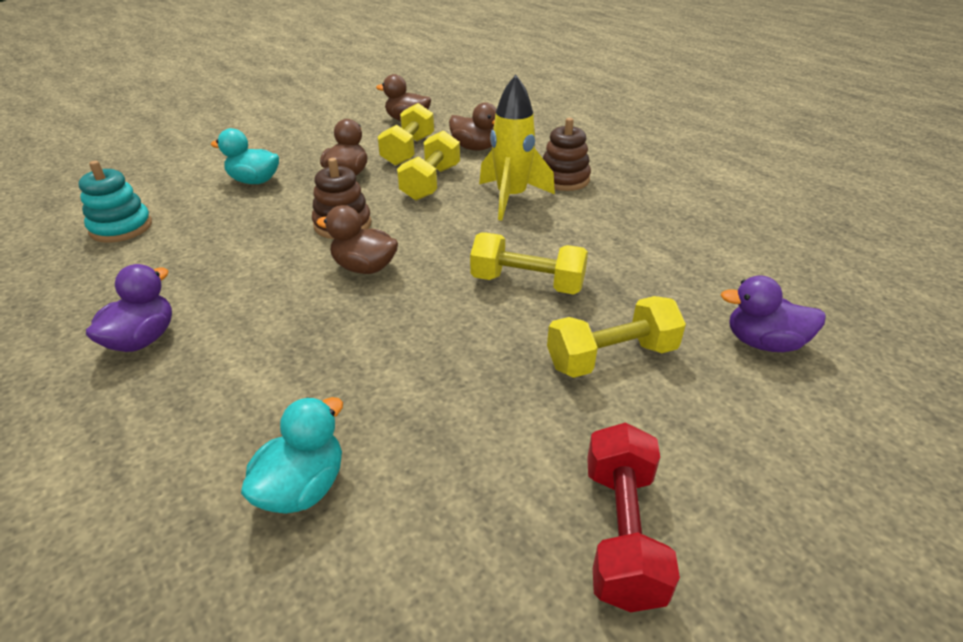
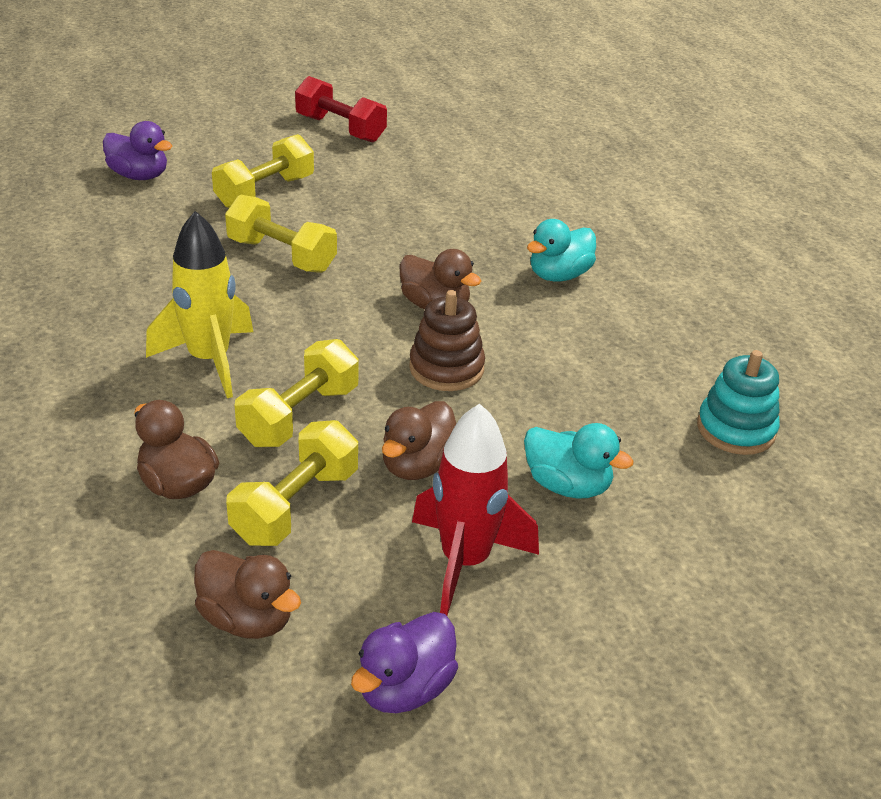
camera: 165 degrees left, 0 degrees up
(142, 339) = (647, 283): purple duck -> purple duck (405, 688)
(302, 487) = (511, 177): turquoise duck -> turquoise duck (559, 275)
(312, 147) = (465, 562): none -> red rocket
(564, 179) = (107, 377): brown stacking toy -> none
(611, 357) = (265, 192): yellow dumbbell -> yellow dumbbell turned 45 degrees counterclockwise
(622, 533) = (340, 129): red dumbbell -> red dumbbell turned 75 degrees counterclockwise

